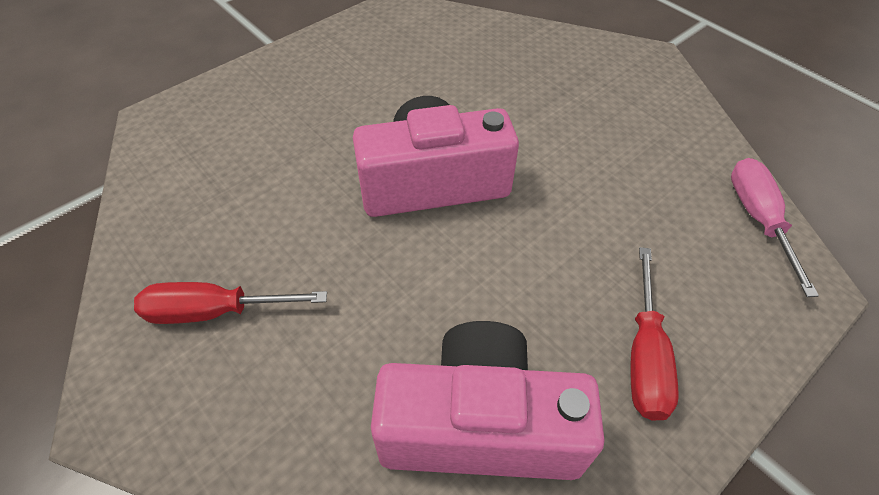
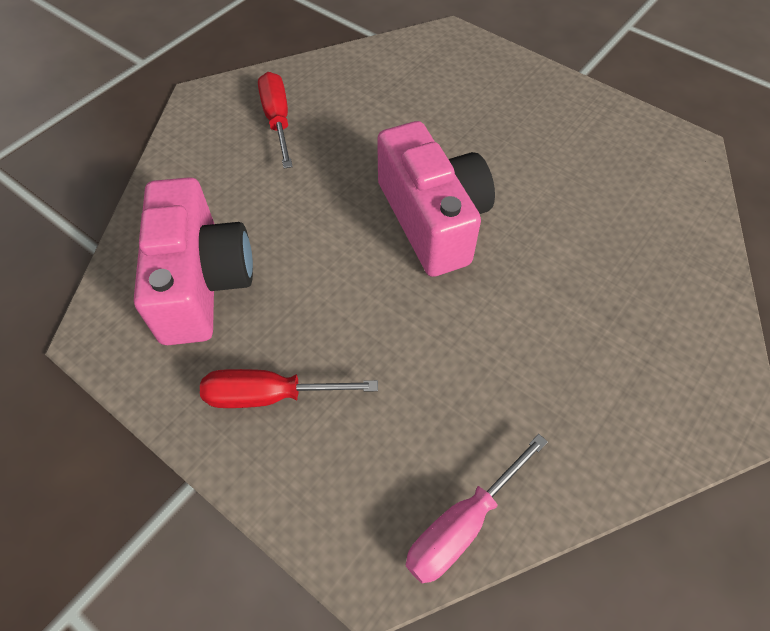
camera: 80 degrees right, 5 degrees up
(758, 219) = (462, 524): pink screwdriver -> pink screwdriver turned 150 degrees clockwise

